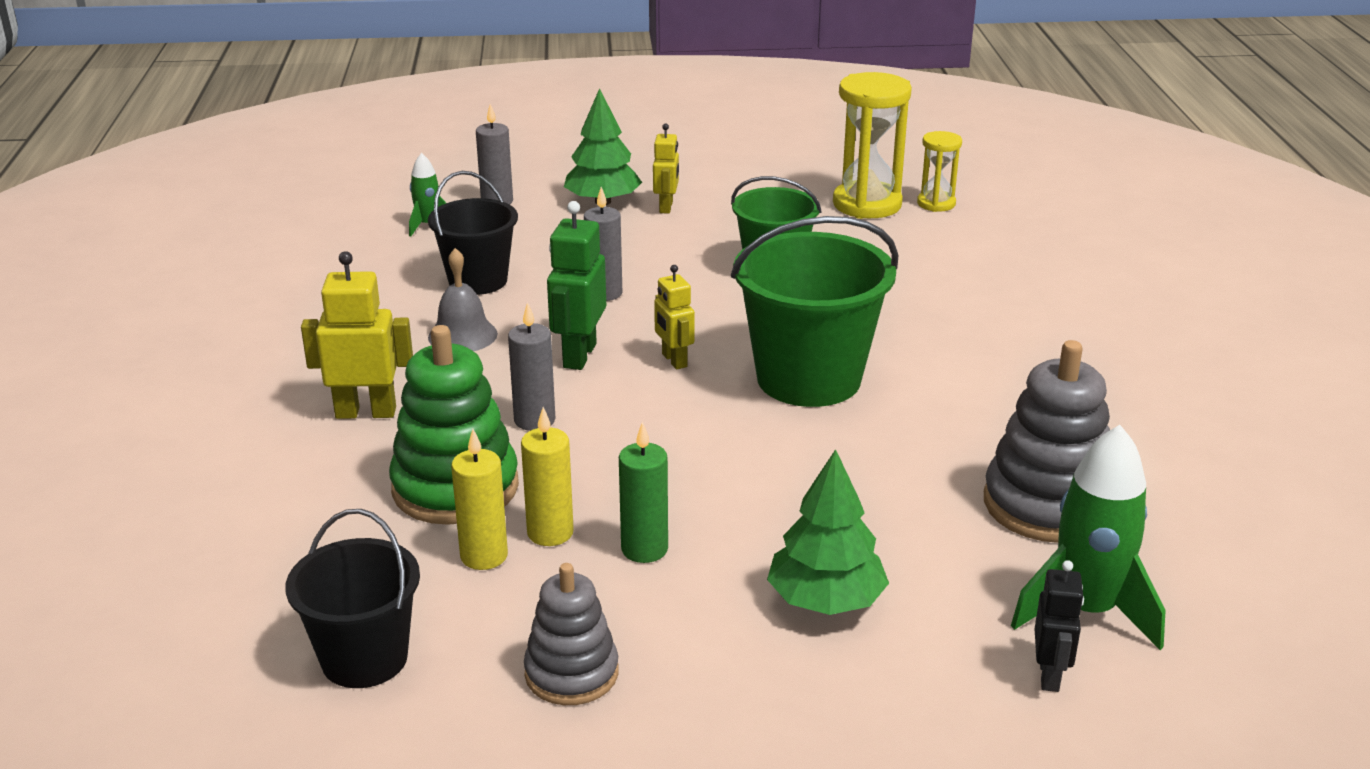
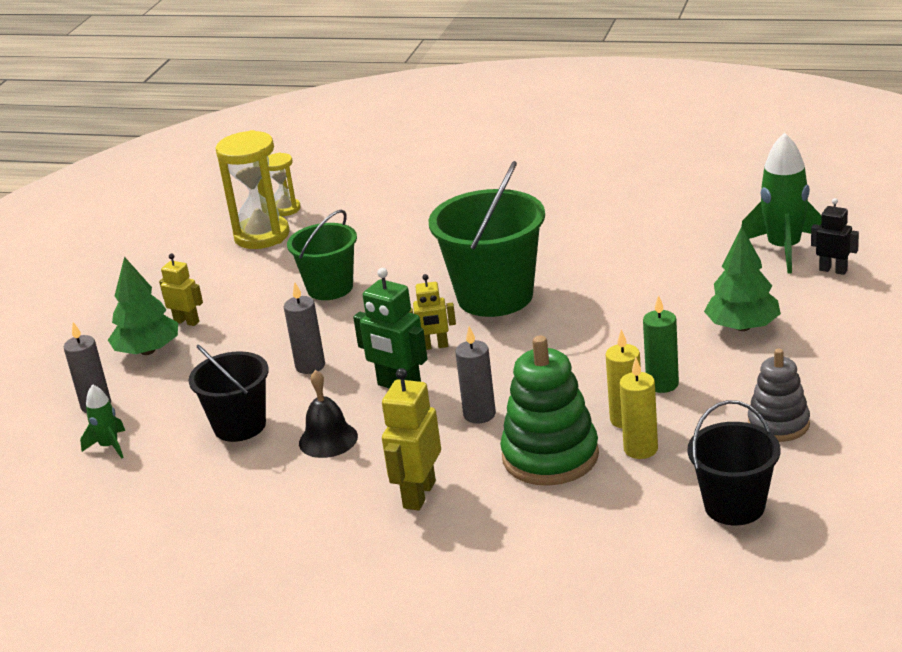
camera: 65 degrees left, 0 degrees up
(462, 335) = (328, 439): grey bell -> black bell
(1047, 505) = (682, 241): grey stacking toy -> none

